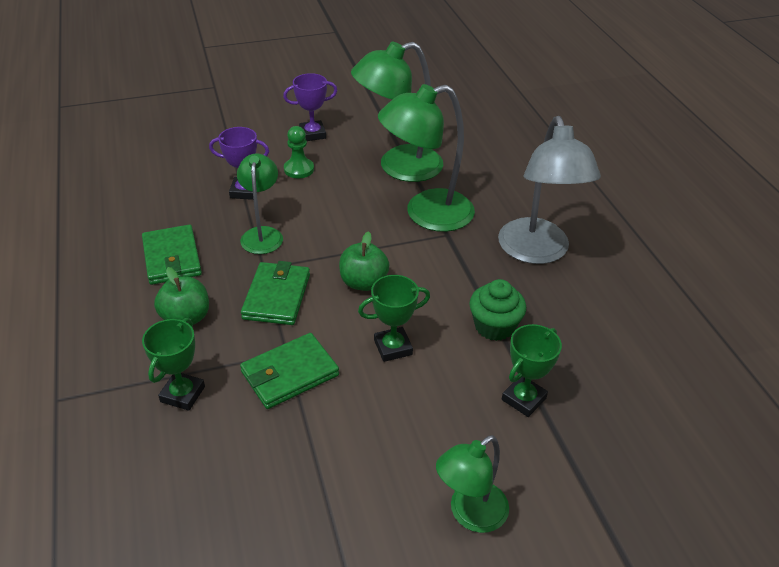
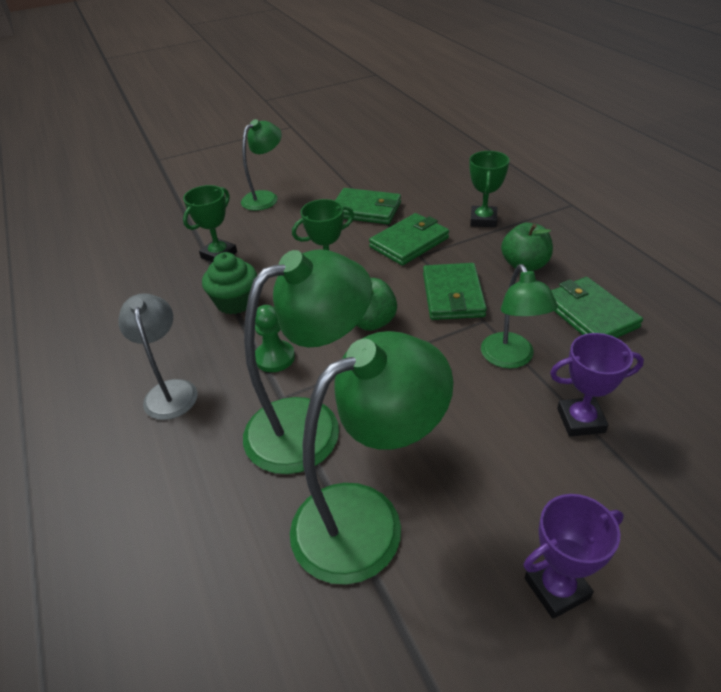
camera: 175 degrees right, 0 degrees up
(299, 169) = (529, 481): green pawn -> green pawn (274, 358)
(323, 448) = (366, 210): none -> green wallet
(537, 252) = (170, 391): grey lamp -> grey lamp, size x0.60

